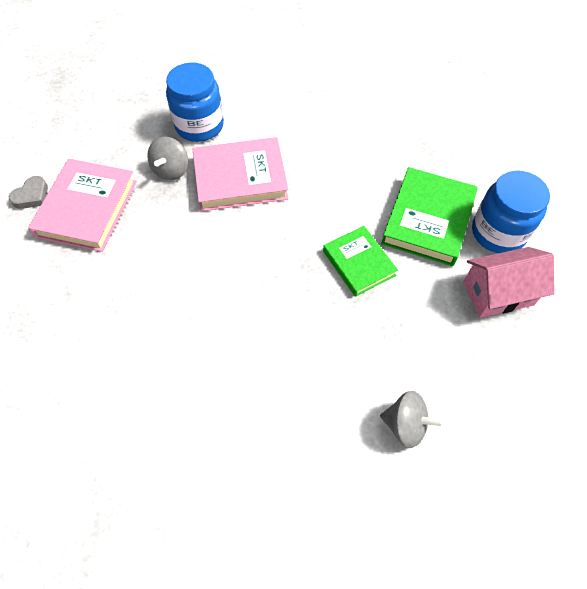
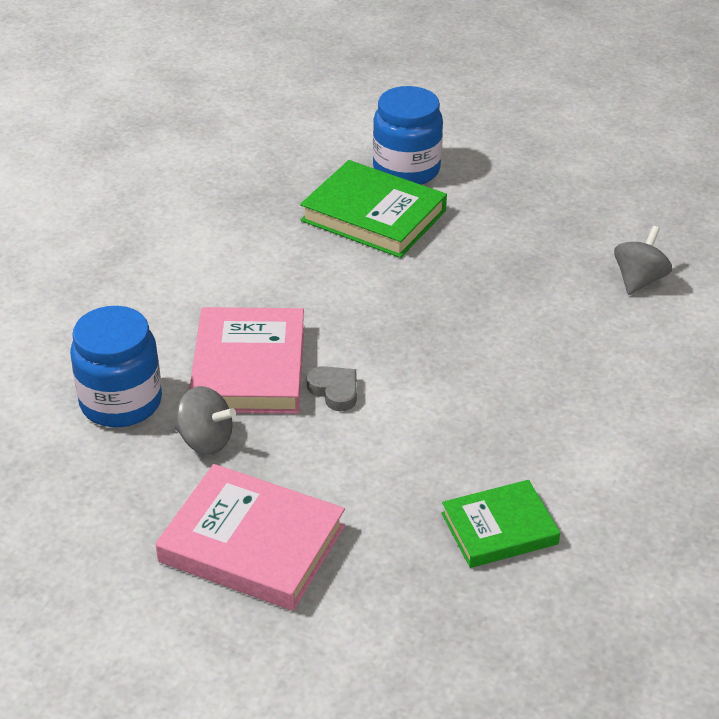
camera: 80 degrees left, 20 degrees down
(32, 196) = (200, 618): grey heart -> grey heart (334, 391)
(358, 263) = (424, 280): green book -> green book (499, 529)
(498, 293) = (488, 187): pink house -> none

